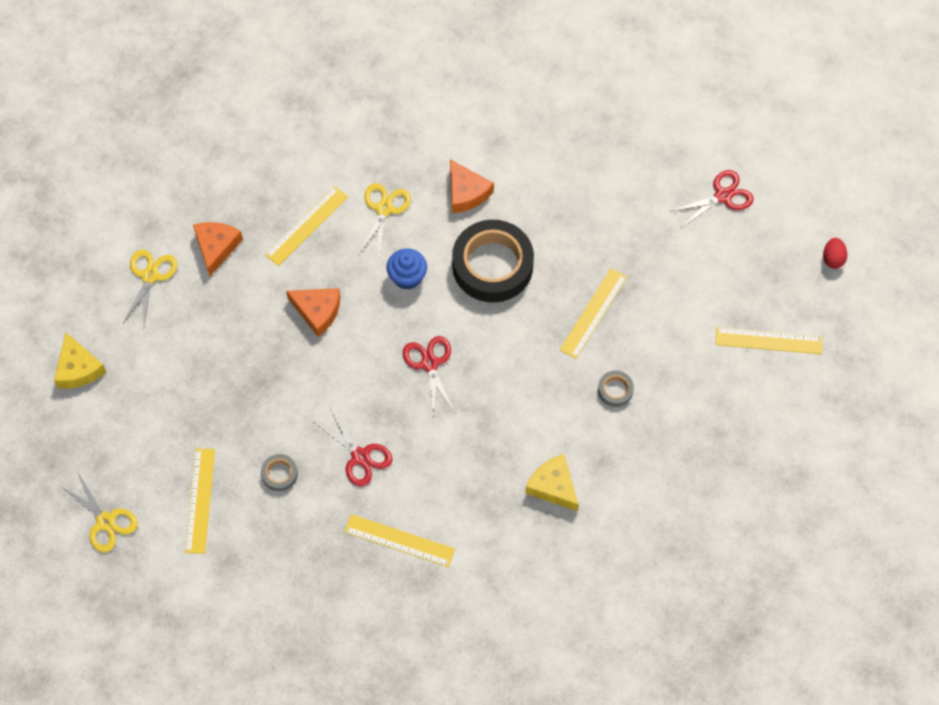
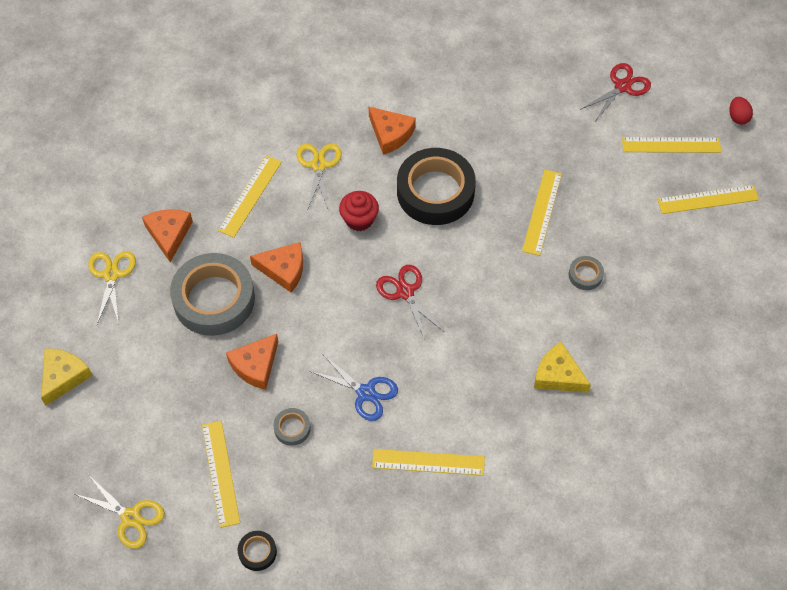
camera: 15 degrees left, 5 degrees down
(78, 368) = (63, 377): yellow cheese -> yellow cheese turned 120 degrees counterclockwise
(213, 585) = (257, 552): none -> black tape
(241, 325) = (214, 299): none -> grey tape
(262, 402) = (255, 365): none -> orange cheese
(360, 457) = (366, 393): red scissors -> blue scissors
(407, 277) = (359, 219): blue cupcake -> red cupcake
(751, 273) = (671, 145): none -> yellow ruler

